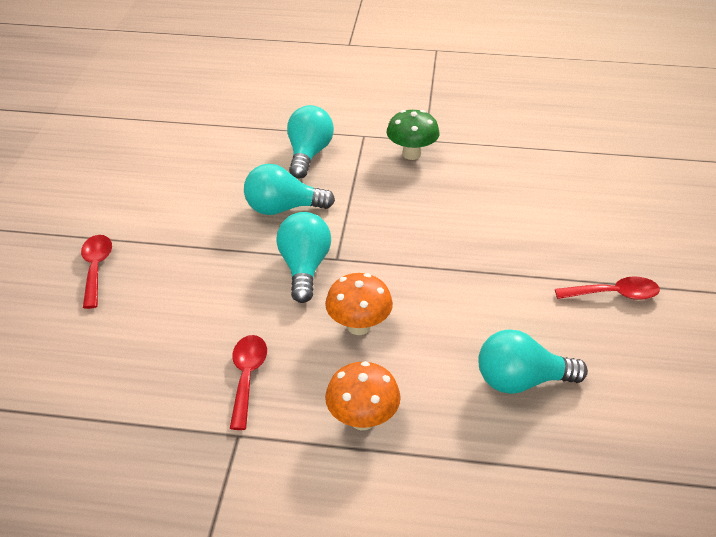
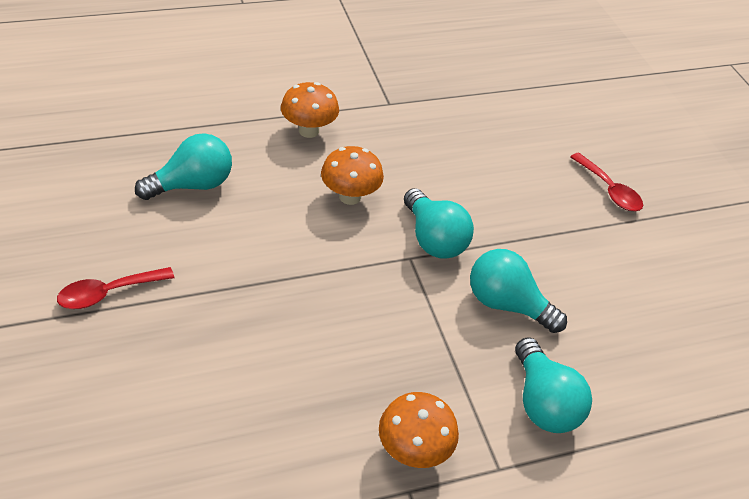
camera: 150 degrees right, 5 degrees up
(247, 377) = (411, 138): red spoon -> none
(283, 208) = (507, 304): turquoise light bulb -> turquoise light bulb turned 120 degrees counterclockwise
(411, 154) = (413, 450): green mushroom -> orange mushroom

